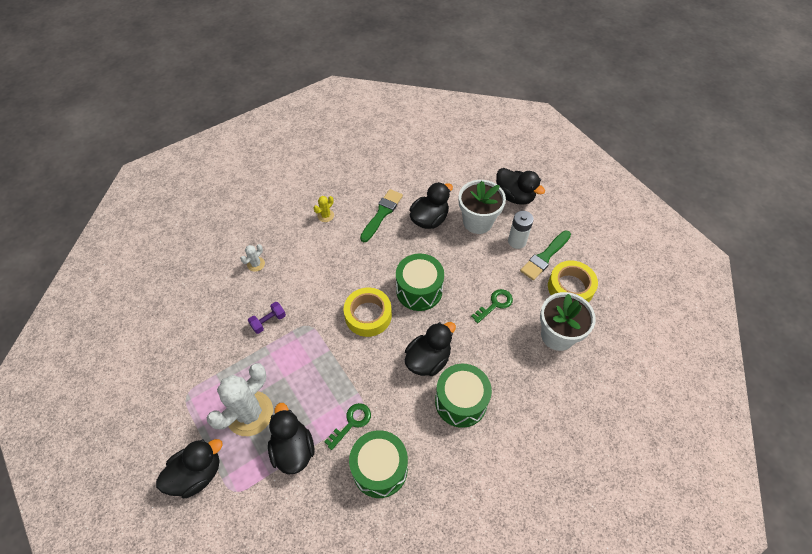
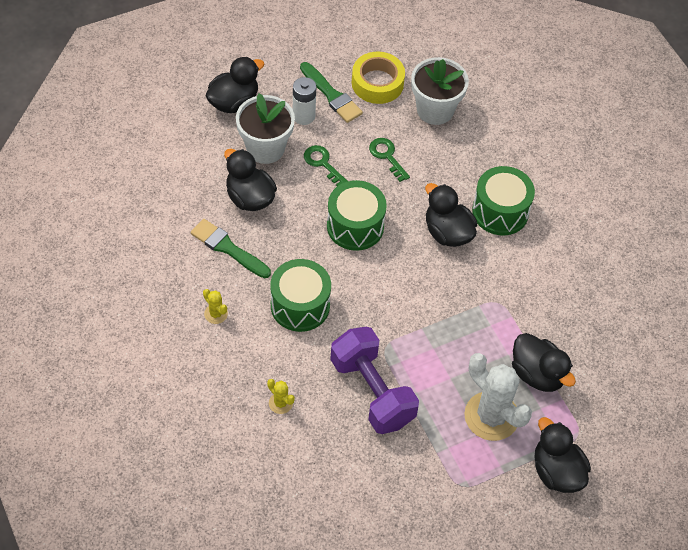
camera: 85 degrees left, 0 degrees up
(256, 264) = (280, 403): white cactus -> yellow cactus
(268, 321) = (372, 391): purple dumbbell -> purple dumbbell, size x2.32
(293, 449) = (537, 374): black duck -> black duck turned 120 degrees counterclockwise
(351, 423) = (513, 315): green key -> green key (323, 163)
(368, 315) = (381, 283): yellow tape -> none
(380, 469) = (565, 295): green drum -> green drum (300, 305)

